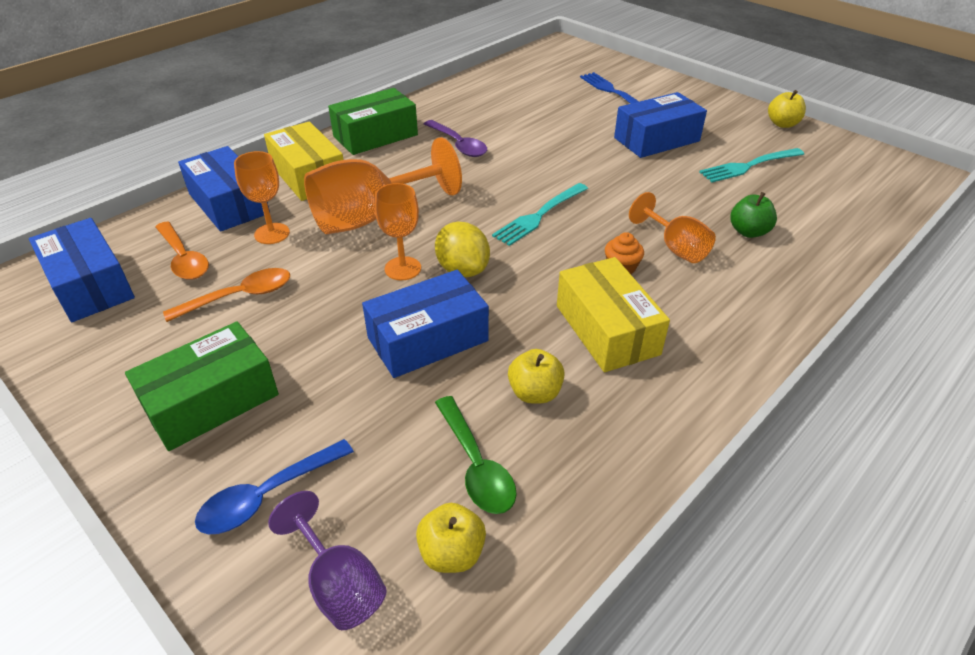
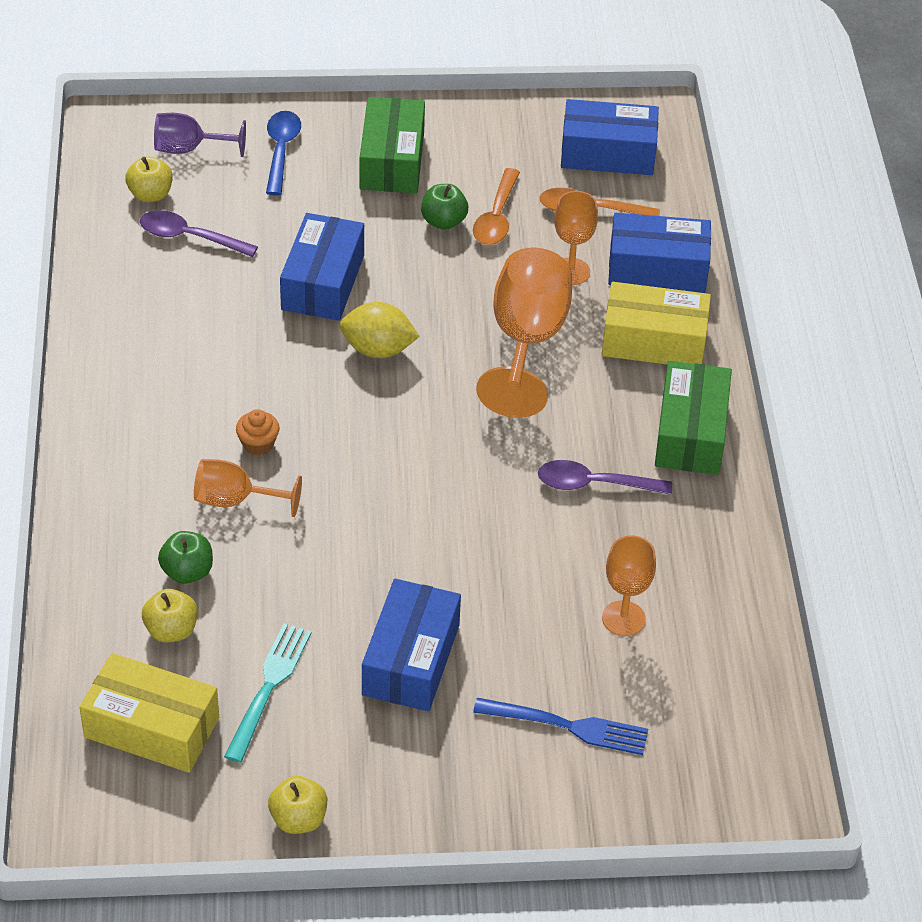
camera: 130 degrees right, 5 degrees up
(274, 320) = (443, 221): none -> green apple
(403, 268) = (423, 318): orange goblet -> orange goblet (623, 618)
(476, 465) = (189, 237): green spoon -> purple spoon
(535, 393) = (205, 299): yellow apple -> yellow apple (171, 630)
(539, 215) = (392, 450): turquoise fork -> none
(607, 329) = (208, 378): yellow box -> yellow box (151, 728)

